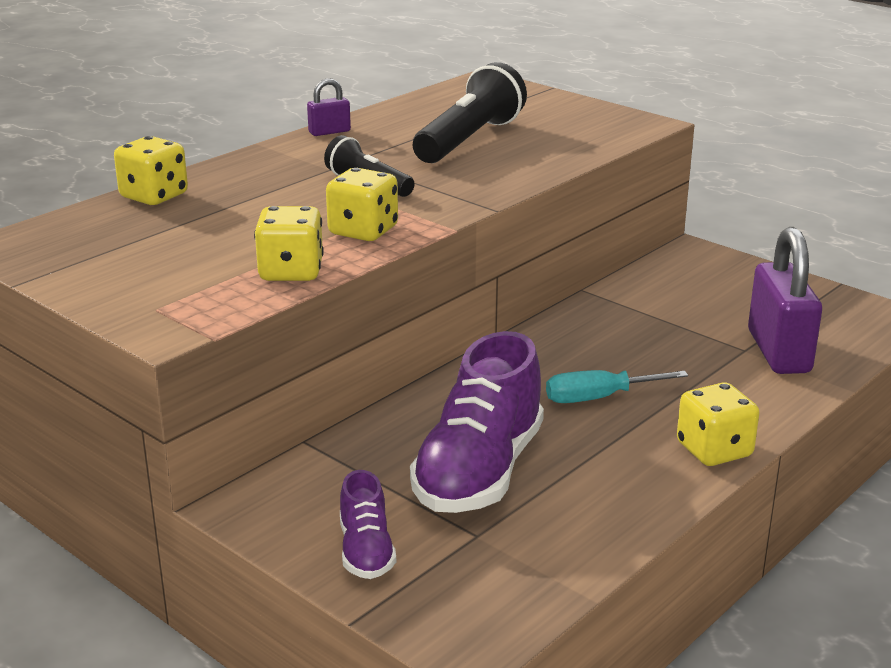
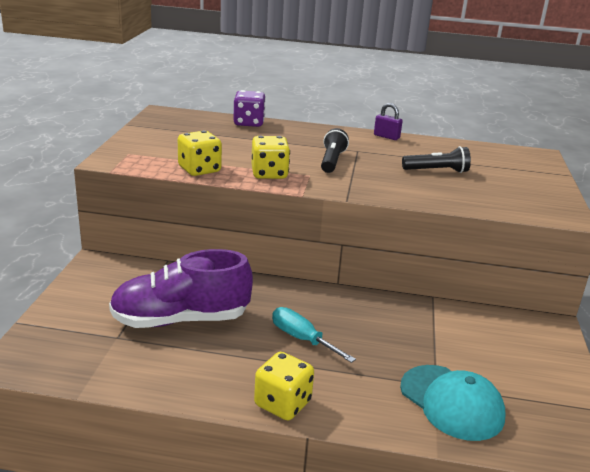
camera: 55 degrees right, 0 degrees up
(154, 196) = (249, 123): yellow dice -> purple dice
(366, 551) = (80, 307): purple shoe -> none
(469, 140) = (437, 171): black flashlight -> black flashlight, size x0.59
(778, 352) = (451, 402): purple padlock -> turquoise cap

